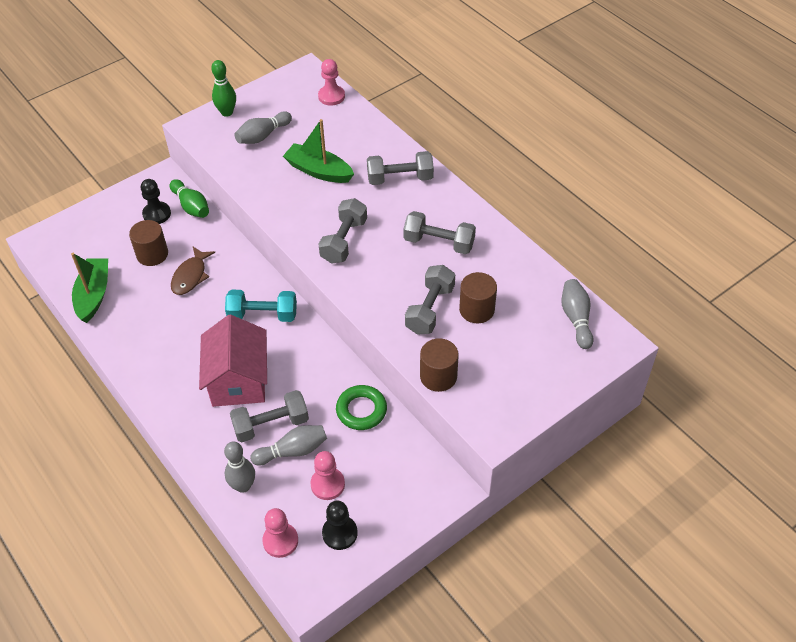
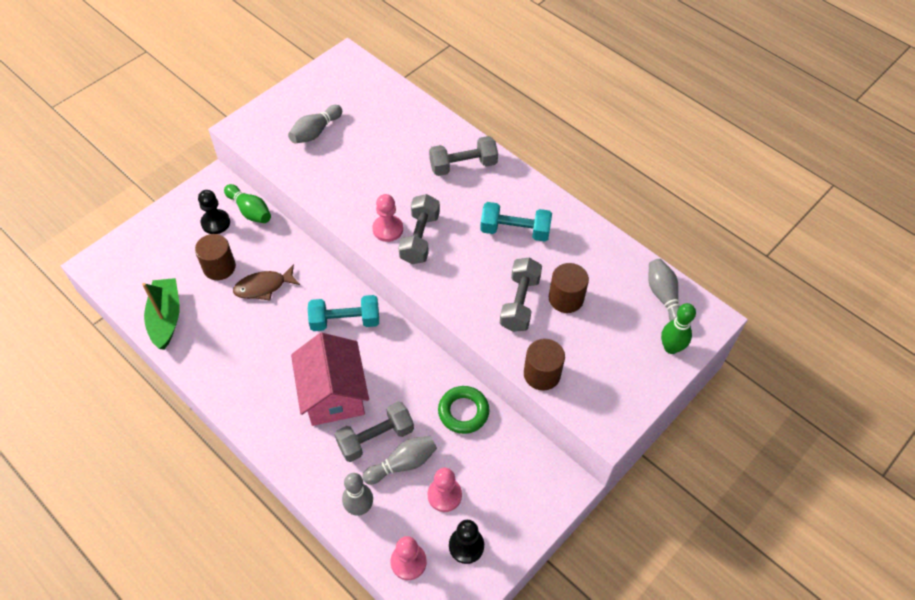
camera: 10 degrees left, 5 degrees up
(190, 276) = (263, 287): brown fish -> brown fish turned 60 degrees clockwise
(227, 112) = (273, 109): green bowling pin -> green bowling pin (671, 348)
(319, 171) = (380, 165): green boat -> none
(331, 96) = (377, 83): pink pawn -> pink pawn (388, 229)
(439, 243) = (515, 231): grey dumbbell -> turquoise dumbbell

